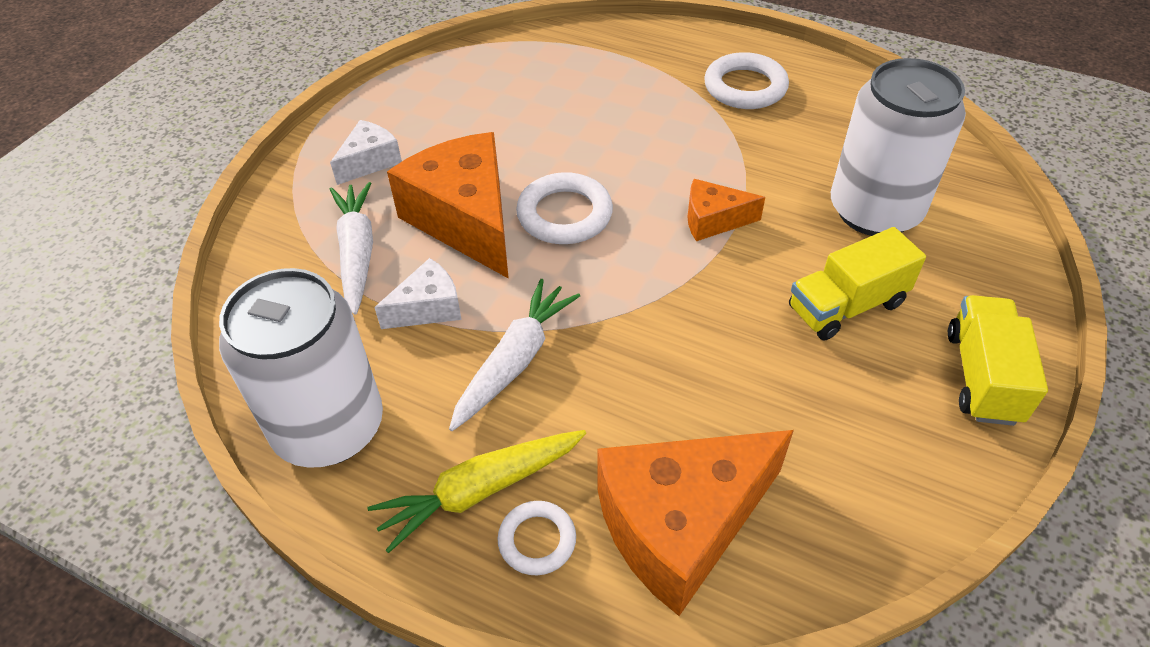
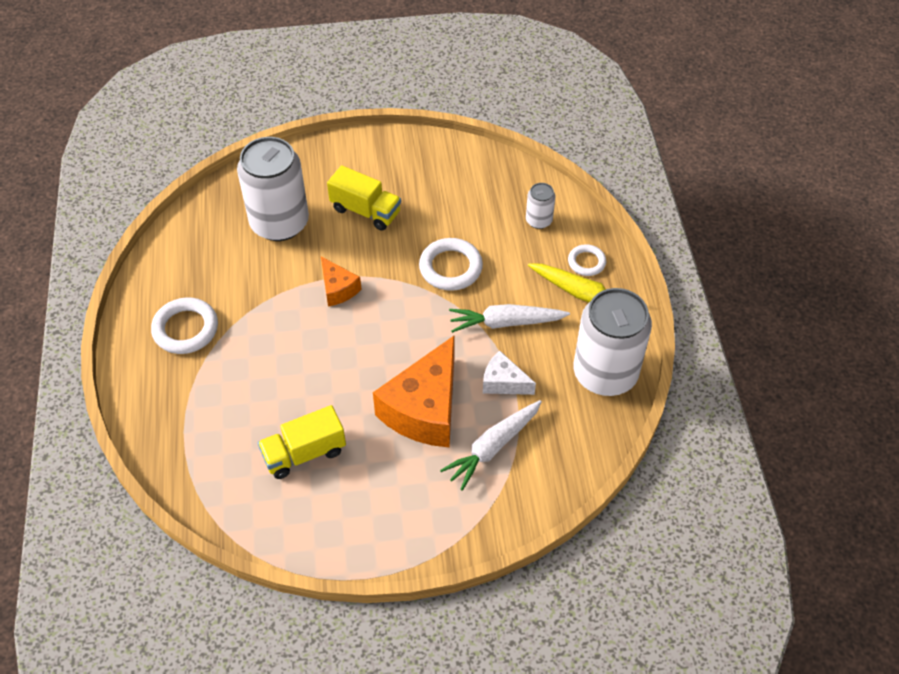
camera: 125 degrees left, 5 degrees up
(370, 161) = (411, 503): white cheese -> none
(564, 214) = (383, 361): white ring -> white ring (450, 267)
(681, 525) = (538, 220): orange cheese -> white can
(982, 376) = (376, 152): yellow truck -> yellow truck (304, 453)

